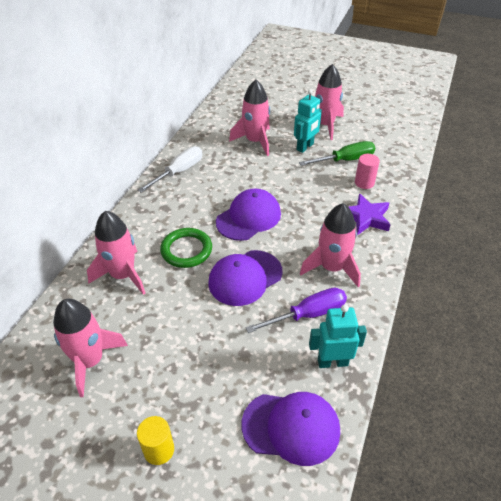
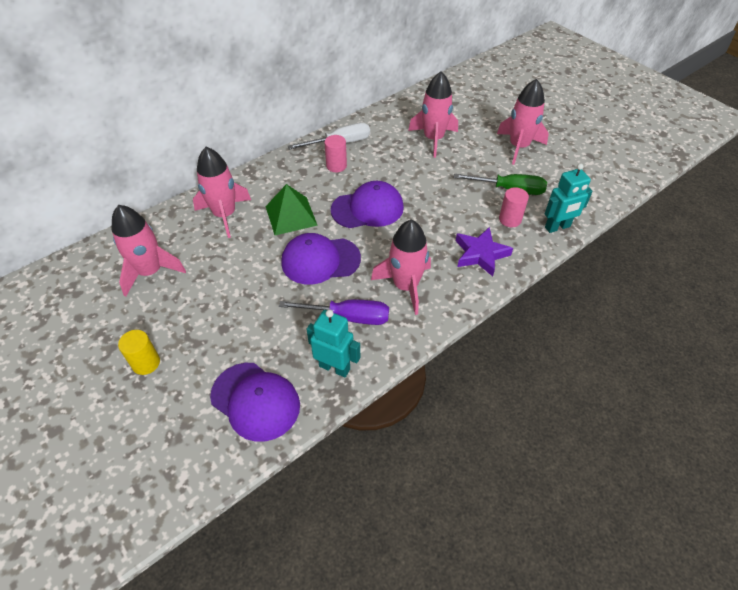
camera: 30 degrees right, 5 degrees up
(186, 250) = (291, 215): green ring -> green pyramid
(192, 192) = (336, 166): none -> pink cylinder
(305, 147) = (479, 162): turquoise robot -> turquoise robot (557, 227)

